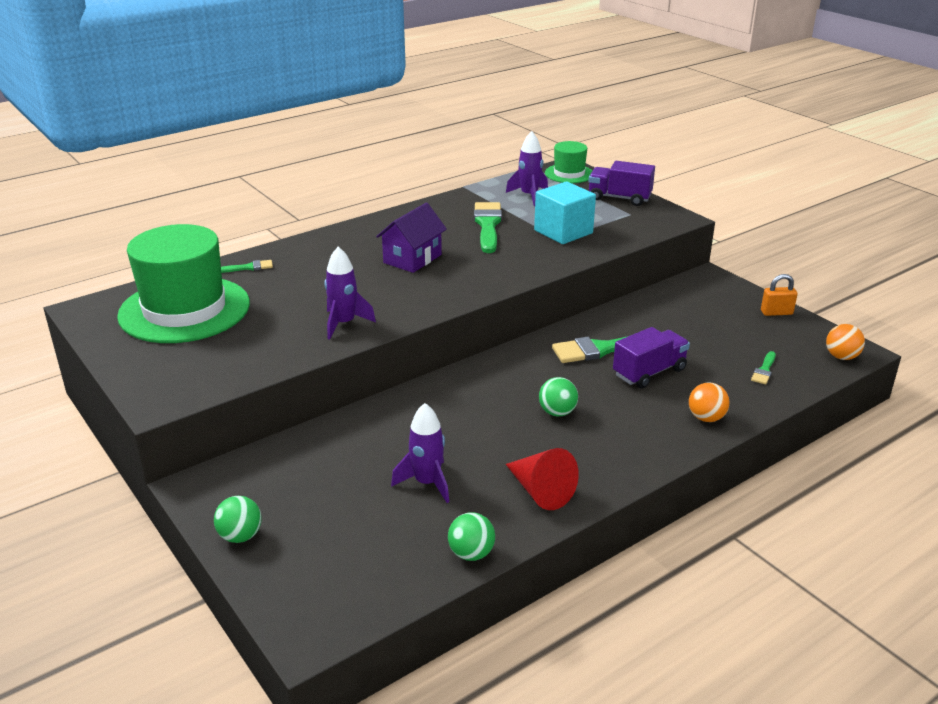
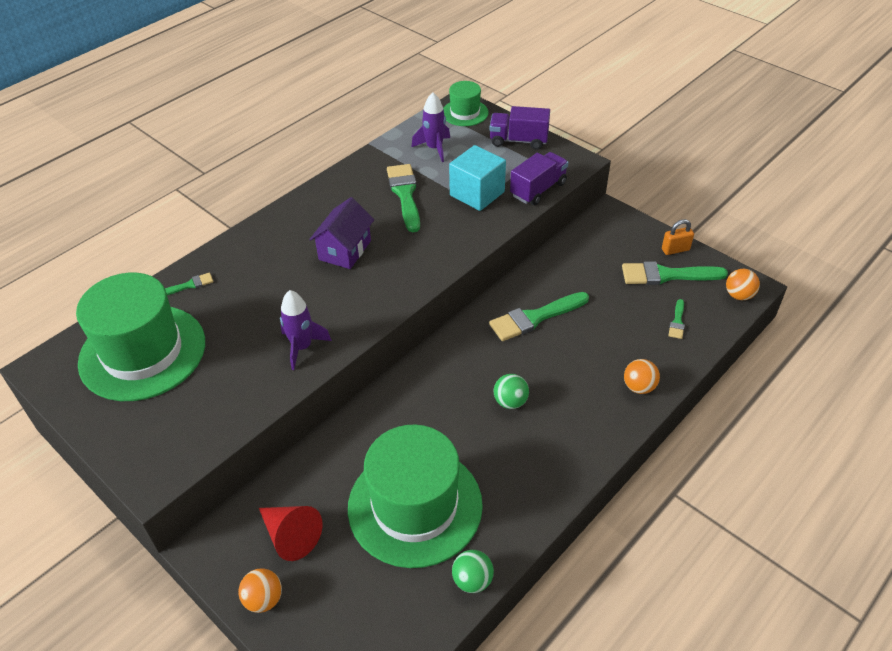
camera: 10 degrees left, 15 degrees up
(240, 536) = (264, 599): green ball -> orange ball
(427, 483) = (415, 506): purple rocket -> green hat
(540, 491) = (515, 497): red cone -> red cone (290, 536)
(649, 372) = (580, 340): purple truck -> purple truck (538, 189)
(761, 332) = (667, 275): none -> green brush

